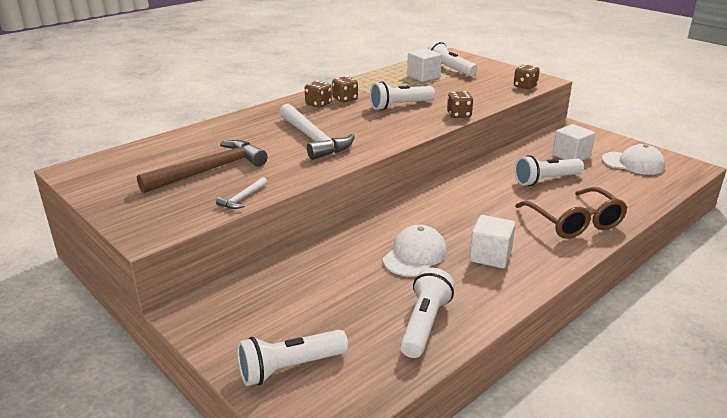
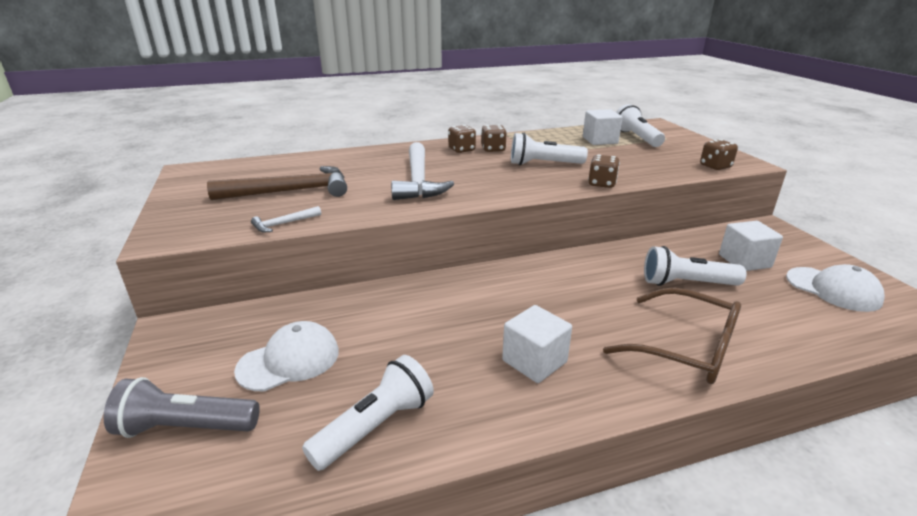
camera: 25 degrees right, 0 degrees up
(289, 368) = (185, 427): white flashlight -> grey flashlight
(415, 255) = (445, 333): white cap -> white cap (289, 360)
(574, 222) = (686, 348): brown glasses -> brown glasses turned 60 degrees counterclockwise

